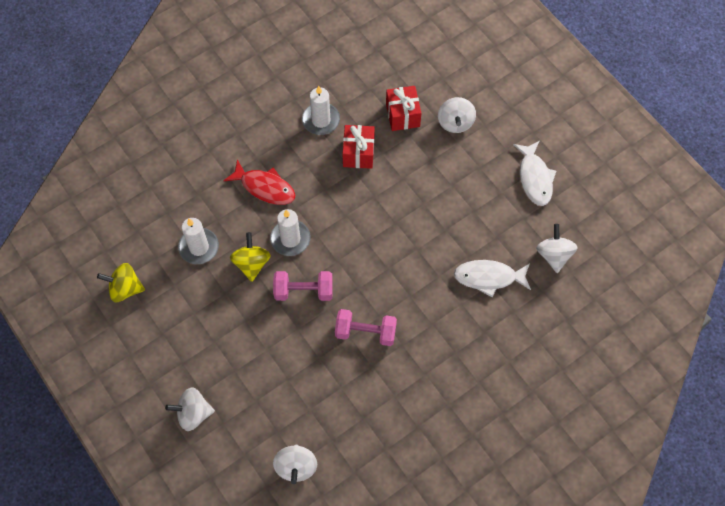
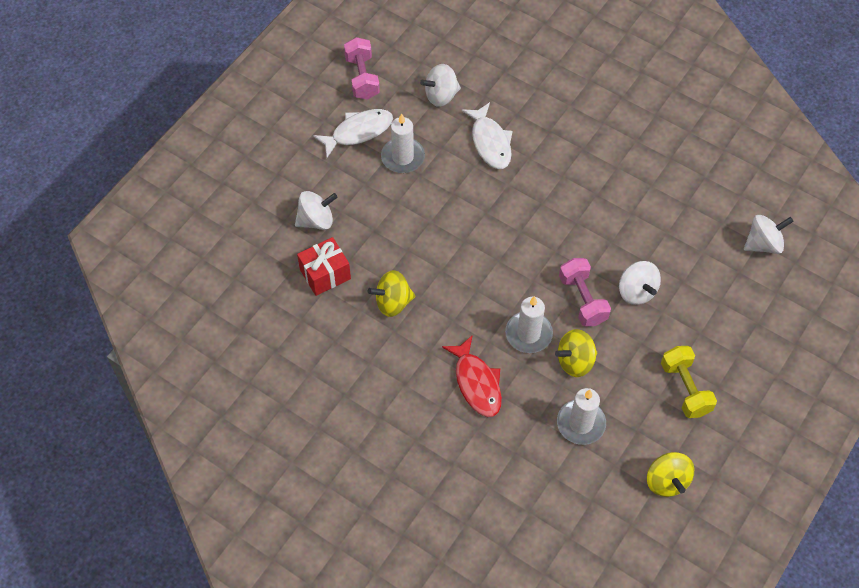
camera: 110 degrees left, 5 degrees down
(191, 336) = (685, 388): none -> yellow dumbbell
(193, 414) = (763, 354): white spinning top -> white spinning top (636, 291)
(265, 187) = (476, 383): red fish -> red fish turned 150 degrees clockwise
(321, 120) = (364, 356): white candle -> white candle (403, 157)
(358, 153) = (393, 302): red gift -> yellow spinning top
(365, 332) = (599, 229): pink dumbbell -> pink dumbbell (362, 77)

